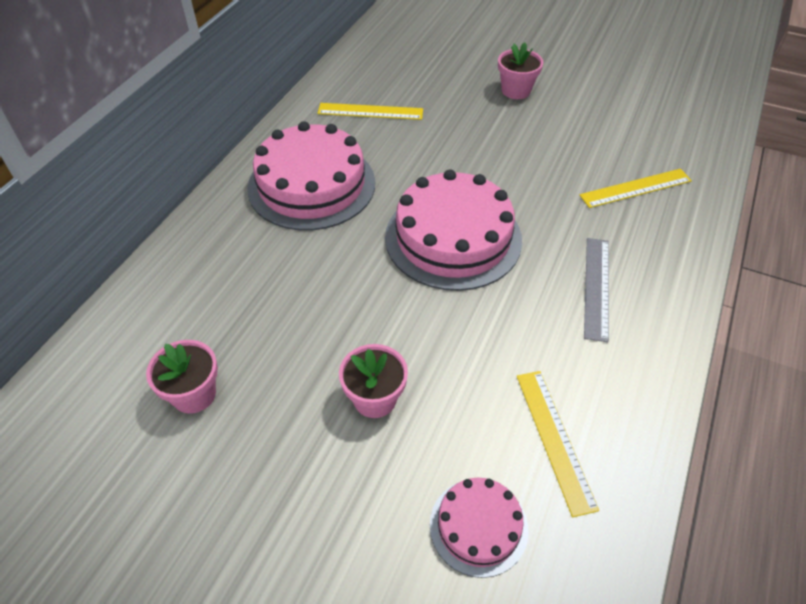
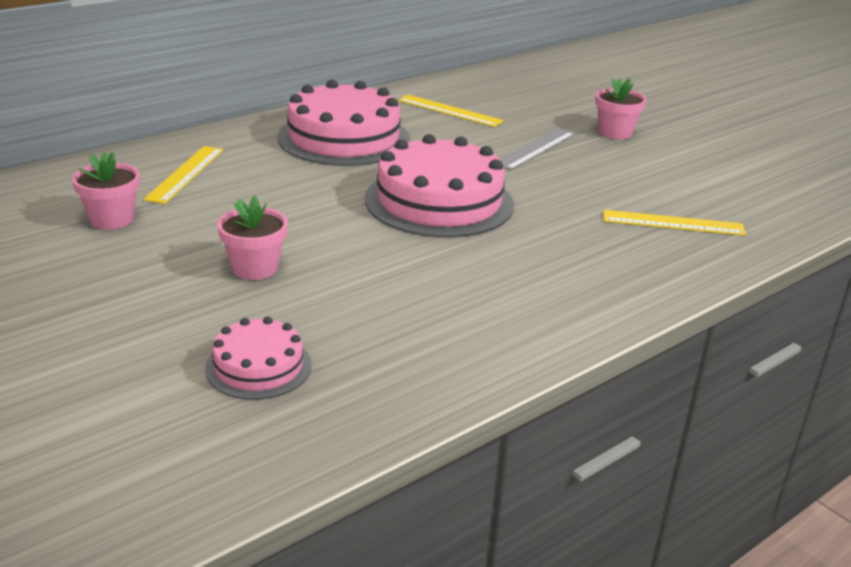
camera: 25 degrees right, 20 degrees down
(554, 439) = (391, 343): yellow ruler -> yellow ruler (185, 174)
(596, 287) = (550, 270): grey ruler -> grey ruler (535, 149)

